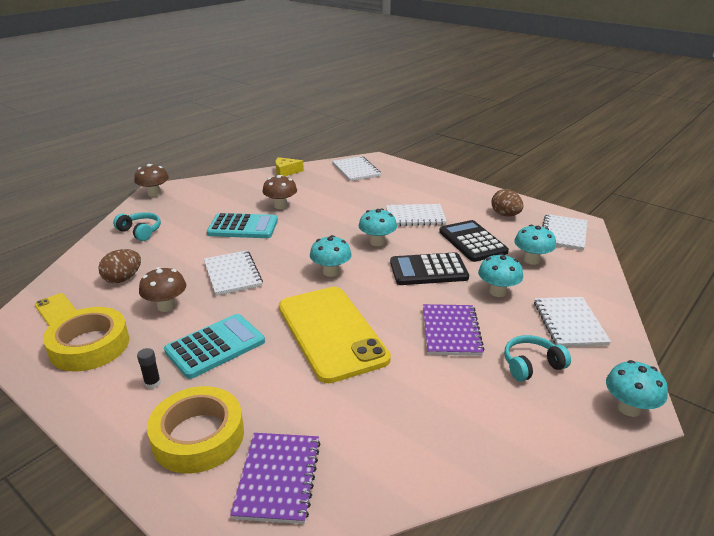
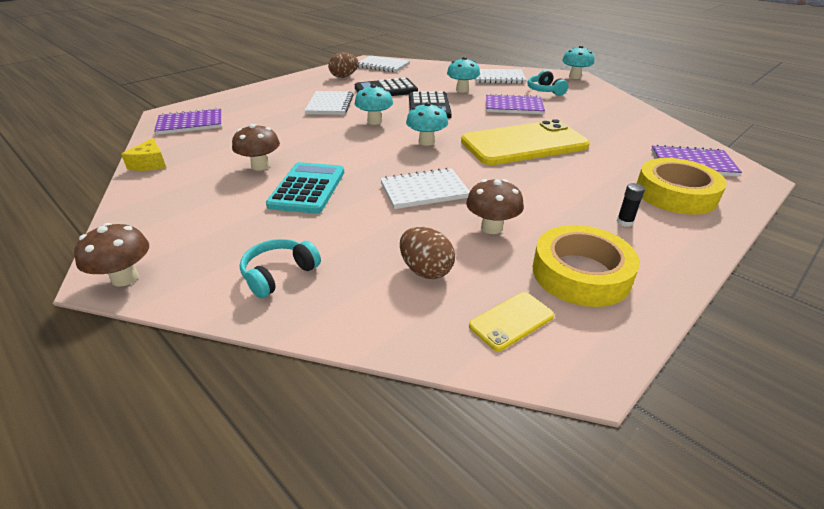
camera: 85 degrees left, 5 degrees up
(215, 346) = (557, 193): turquoise calculator -> none
(356, 170) = (190, 123): white notebook -> purple notebook
(532, 260) = (419, 77): turquoise mushroom -> none

